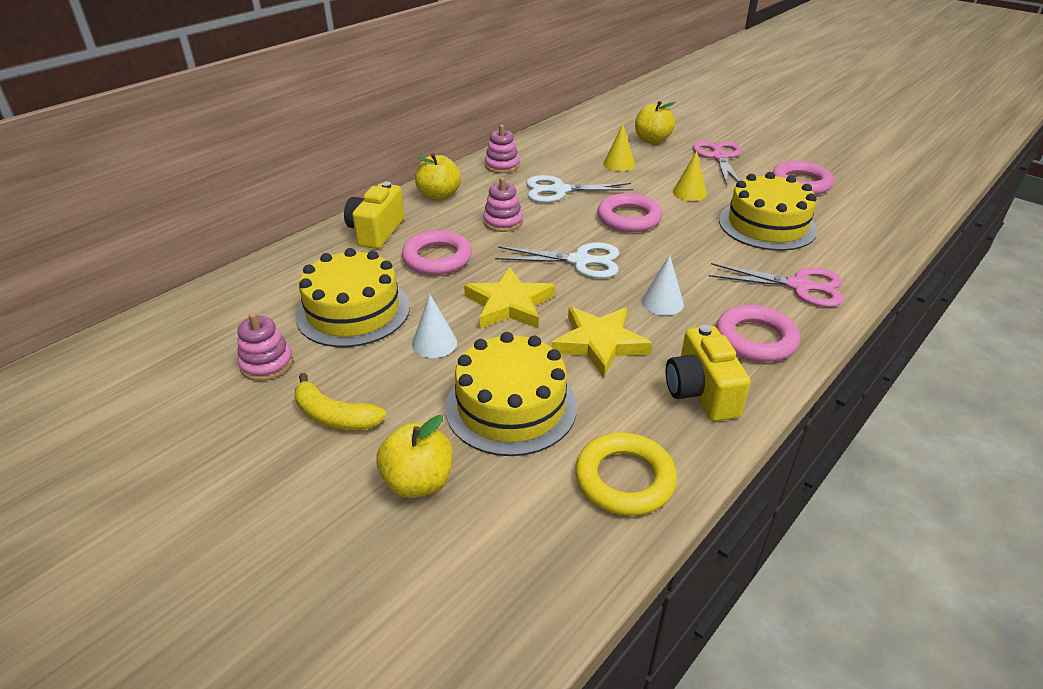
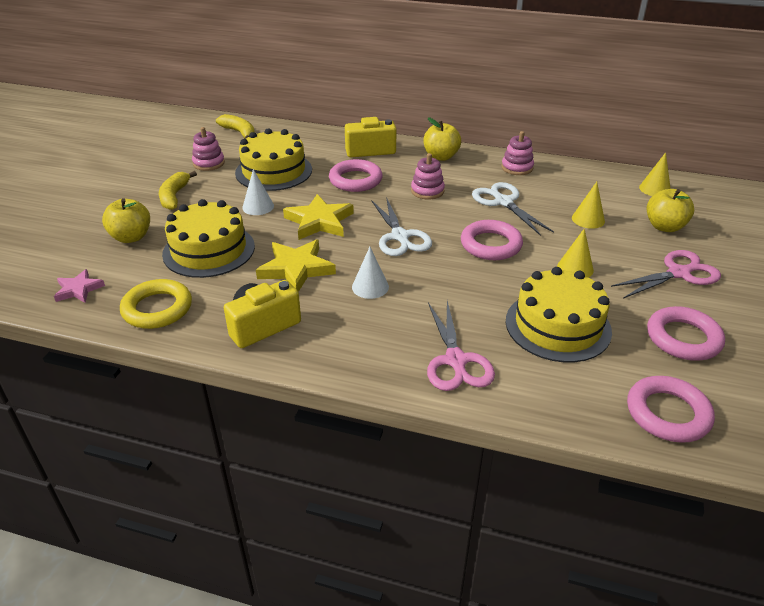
camera: 65 degrees right, 0 degrees up
(203, 318) = (239, 133): none -> yellow banana
(530, 565) = (78, 289): none -> pink star
(593, 124) = (655, 189): none -> yellow cone
(755, 339) = (350, 344): pink ring -> pink ring (667, 413)

